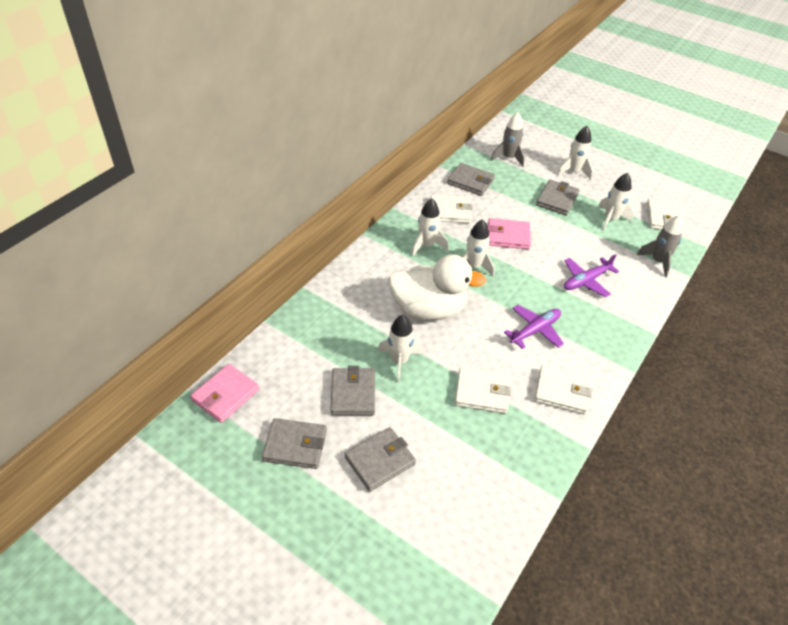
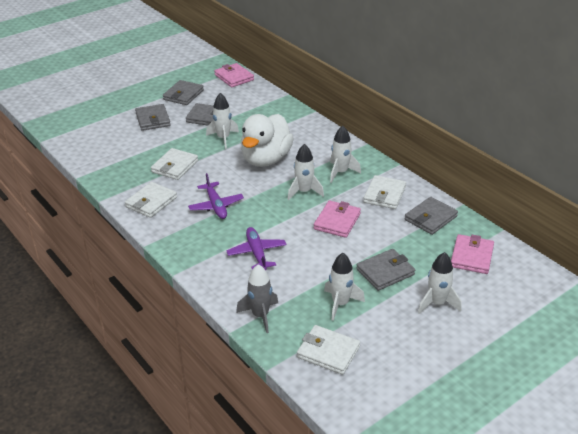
camera: 110 degrees right, 10 degrees down
(508, 158) = (472, 256): grey rocket -> pink wallet
(557, 200) = (385, 272): grey wallet -> grey wallet turned 75 degrees counterclockwise

